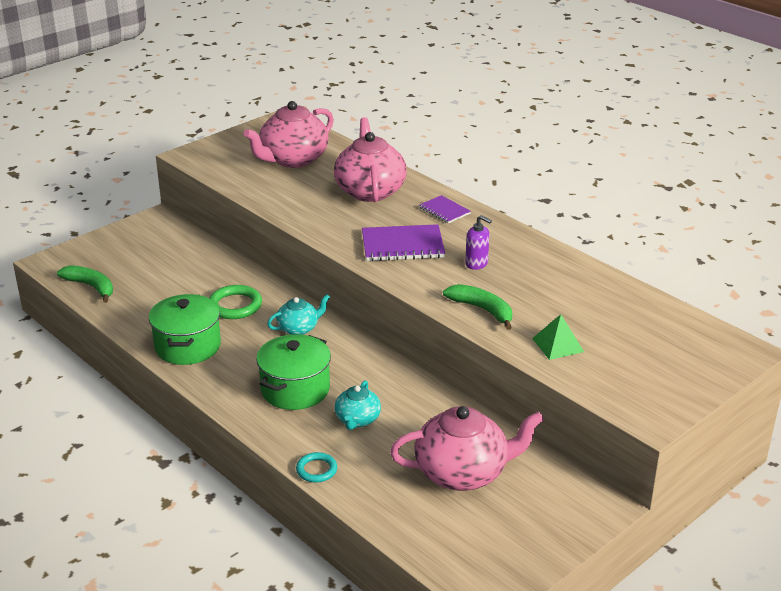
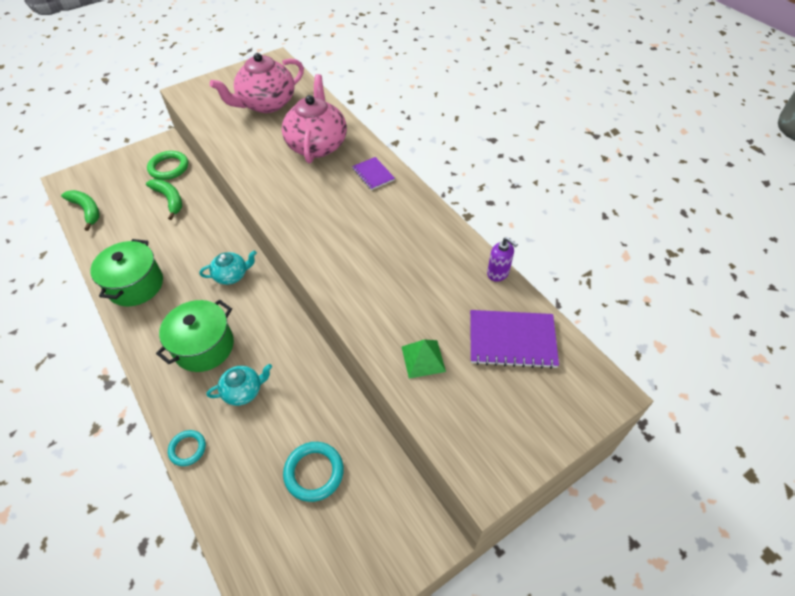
camera: 10 degrees right, 20 degrees up
(235, 306) = (190, 243): green ring -> green ring (169, 168)
(357, 420) = (243, 391): turquoise teapot -> turquoise teapot turned 135 degrees counterclockwise
(402, 245) = (322, 212): purple notebook -> purple notebook (512, 340)
(463, 473) = (314, 472): pink teapot -> turquoise ring
(476, 264) = (380, 242): purple soap dispenser -> purple soap dispenser (498, 273)
(482, 310) = (367, 302): green banana -> green banana (169, 199)

